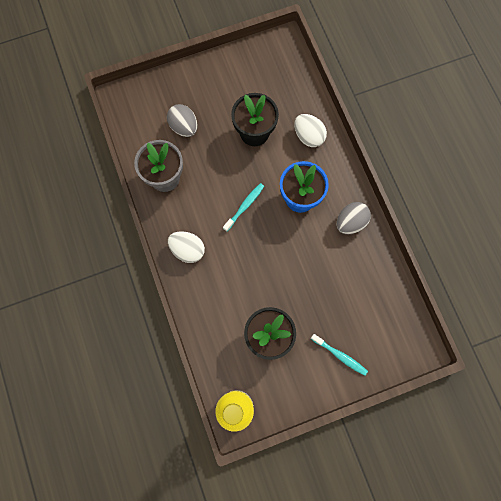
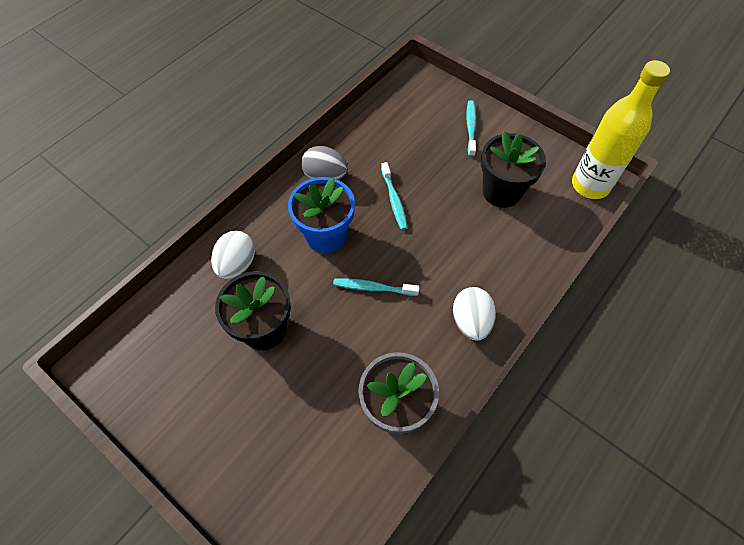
camera: 120 degrees left, 15 degrees down
(184, 127) = (304, 429): grey egg -> none
(303, 257) = (394, 200): none -> turquoise toothbrush

